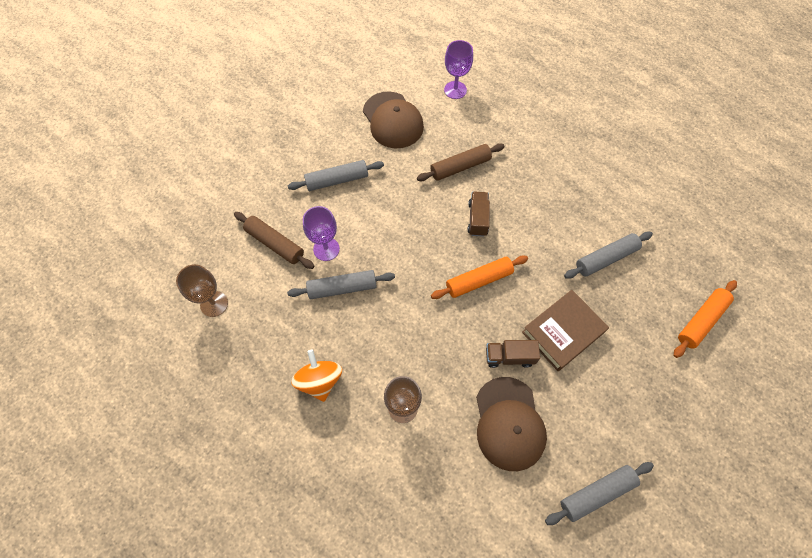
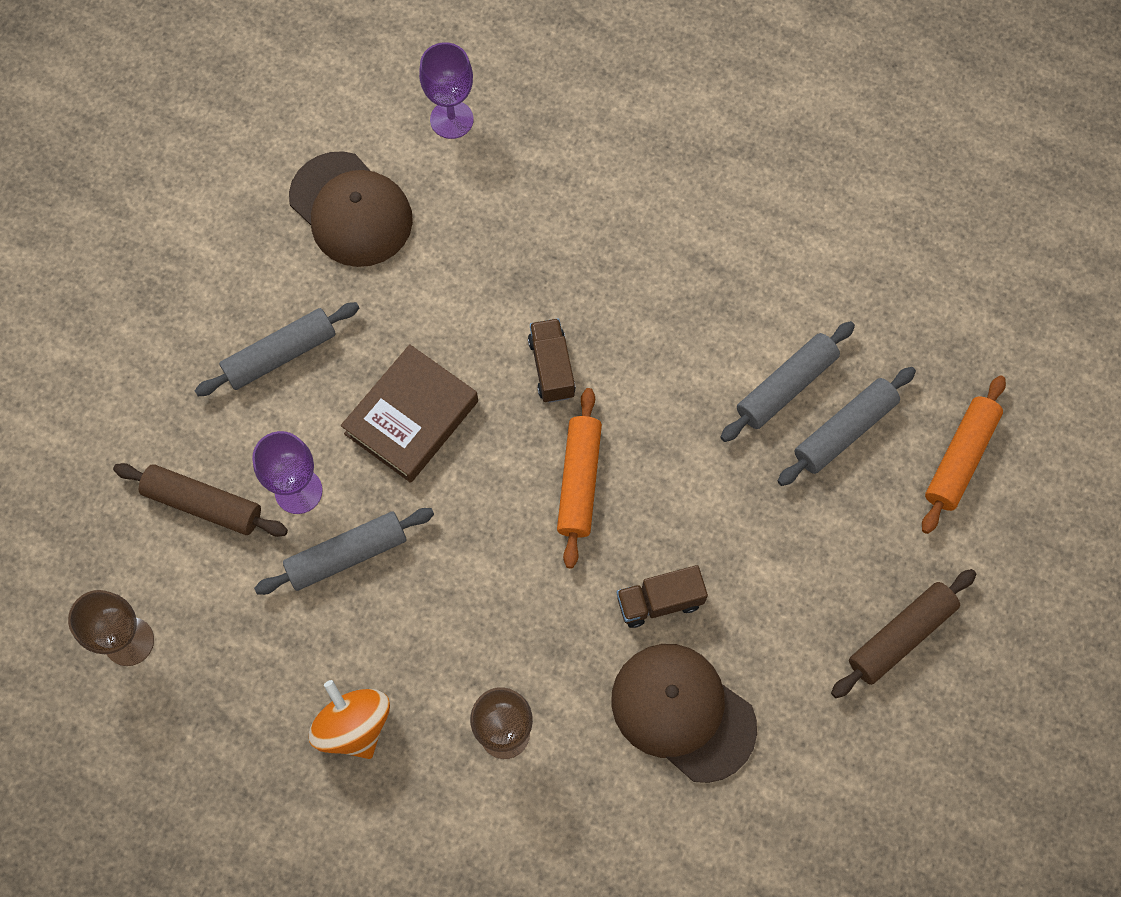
camera: 15 degrees left, 5 degrees up
(460, 167) = (497, 275): brown rolling pin -> brown rolling pin (901, 636)
(479, 280) = (579, 481): orange rolling pin -> orange rolling pin turned 45 degrees counterclockwise
(509, 423) = (682, 712): brown cap -> brown cap turned 150 degrees clockwise
(562, 332) = (738, 536): brown book -> brown book (411, 417)
(596, 493) = (841, 785): grey rolling pin -> grey rolling pin (844, 431)

